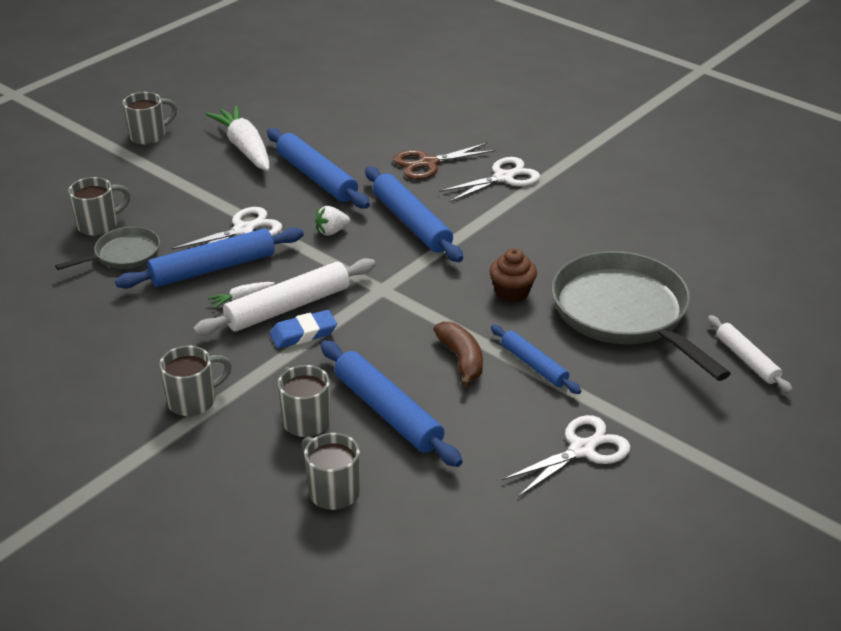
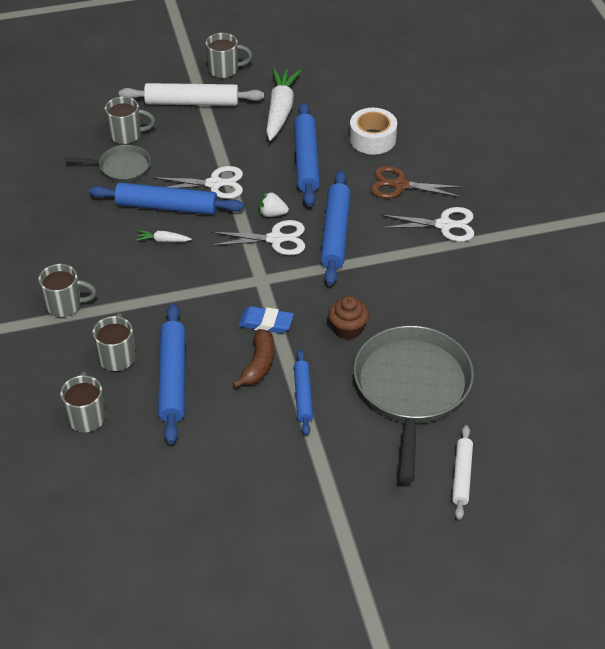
camera: 35 degrees right, 10 degrees up
(288, 307) = (185, 263): white rolling pin -> white rolling pin (191, 102)
(303, 333) = (176, 289): blue eraser -> blue eraser (266, 323)
(361, 138) = (372, 139): none -> white tape
(582, 450) = (268, 478): white scissors -> white scissors (275, 239)

